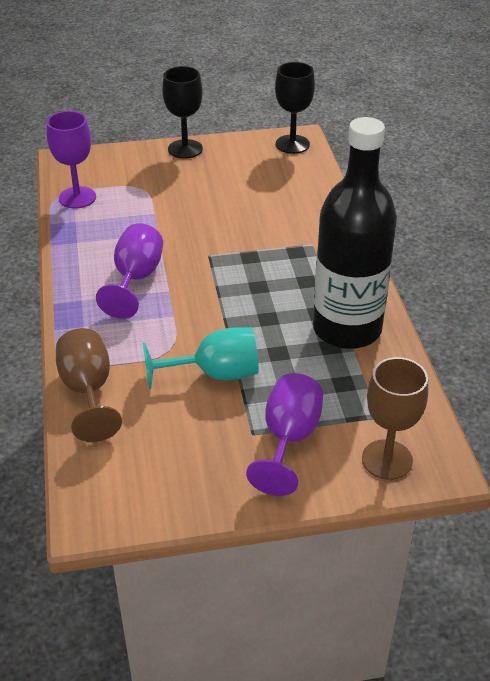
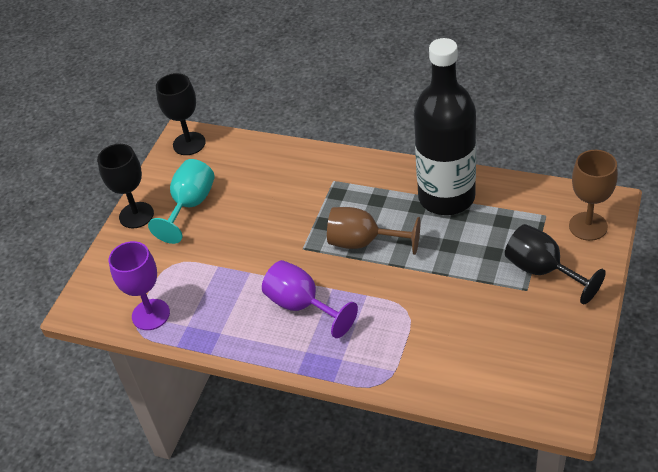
camera: 55 degrees left, 5 degrees up
(88, 391) = (425, 377): brown goblet -> brown goblet (364, 242)
(214, 374) = (451, 291): turquoise goblet -> turquoise goblet (190, 206)
(289, 439) = (543, 271): purple goblet -> black goblet

